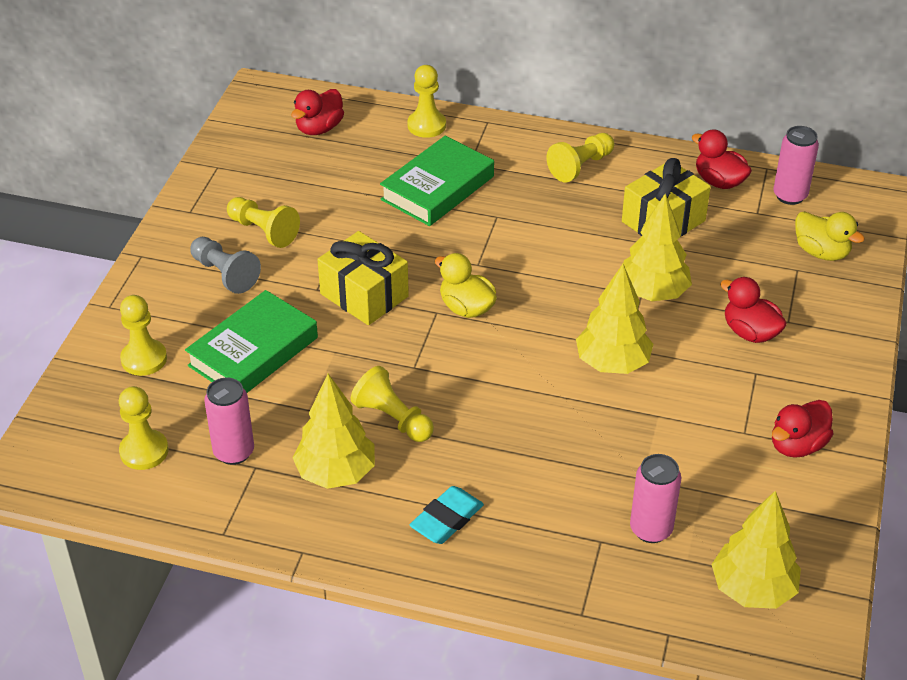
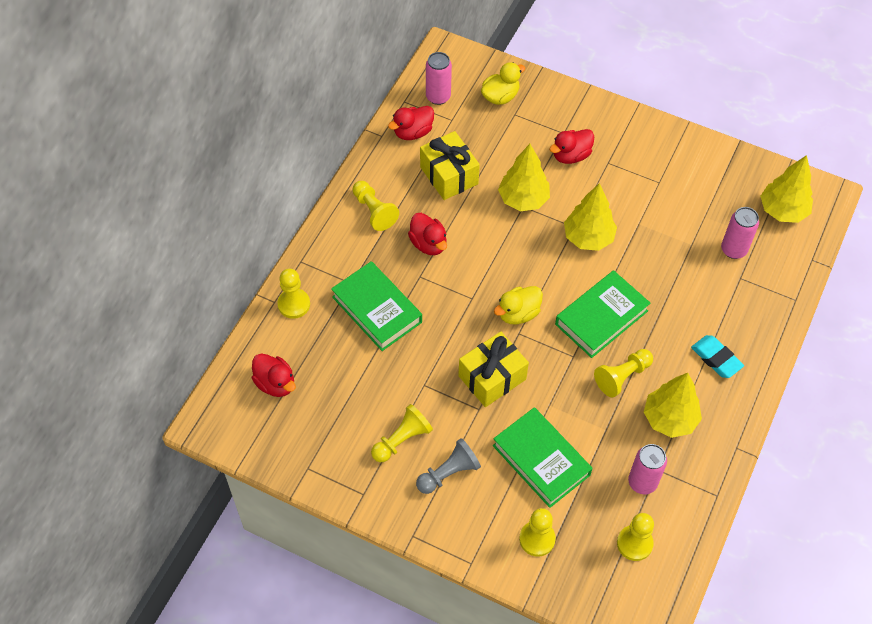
camera: 80 degrees left, 15 degrees up
(483, 389) = (601, 317): none -> green book
(797, 445) = (673, 158): red duck -> red duck (428, 244)

